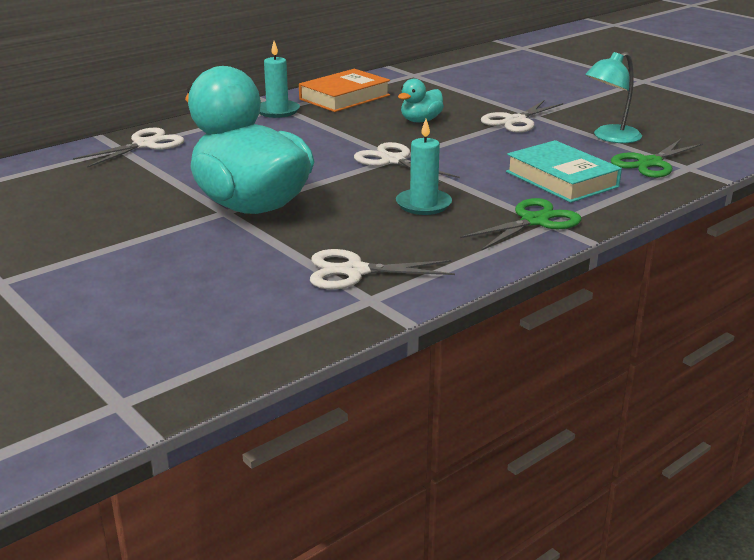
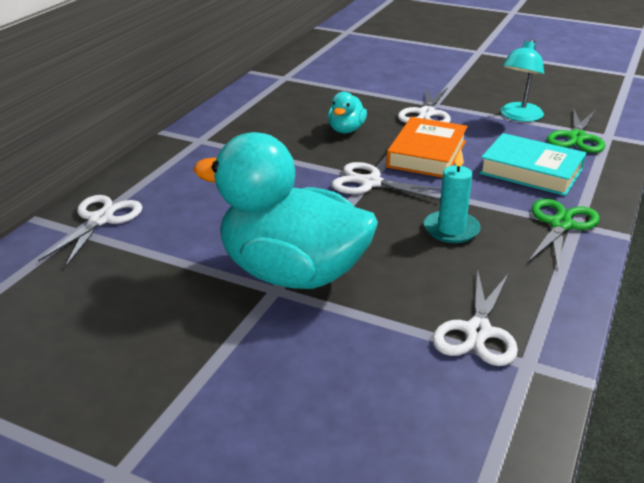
camera: 25 degrees left, 5 degrees up
(277, 111) = (199, 145): turquoise candle -> none
(344, 97) = (248, 116): orange book -> orange book (427, 154)
(354, 271) = (478, 332): white scissors -> white scissors turned 45 degrees counterclockwise

